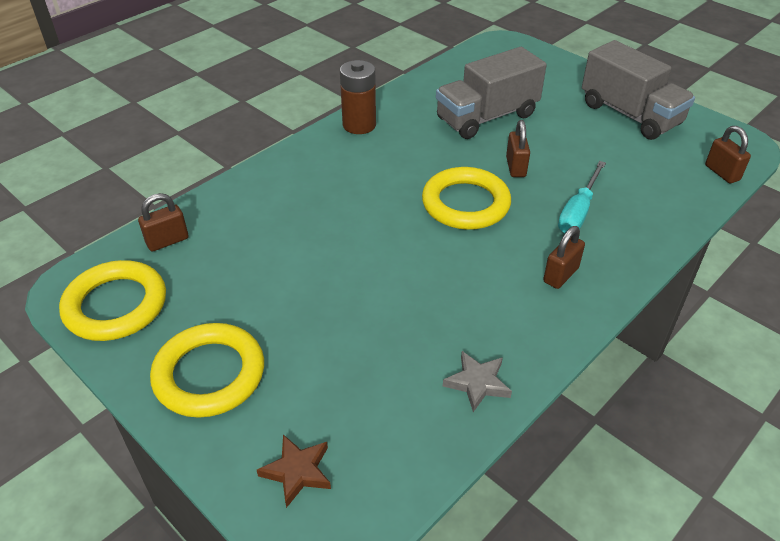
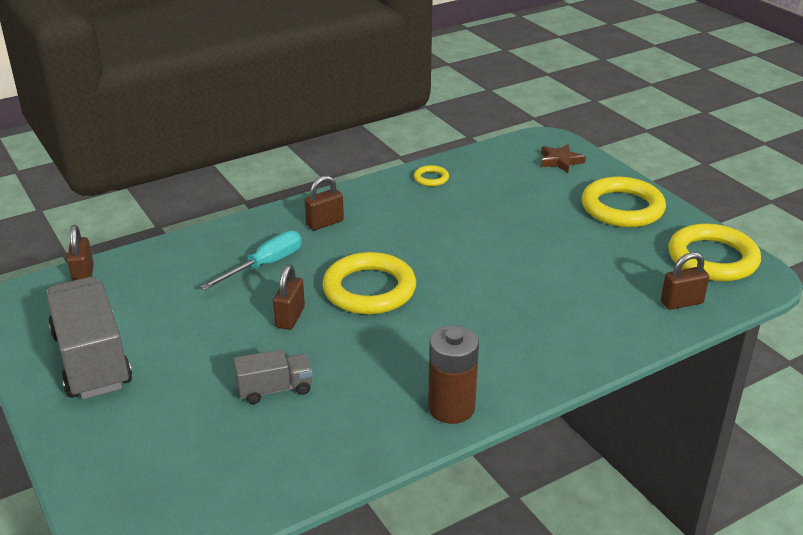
camera: 165 degrees left, 10 degrees down
(477, 383) = (431, 178): grey star -> yellow ring
(487, 117) = (275, 389): grey truck -> grey truck, size x0.52

